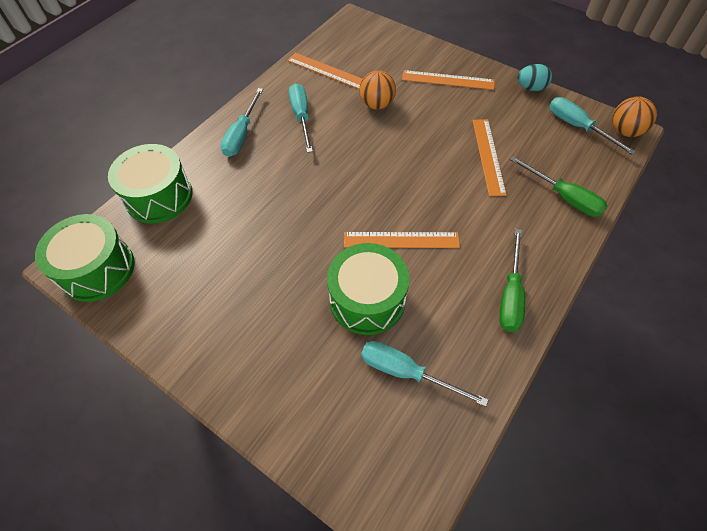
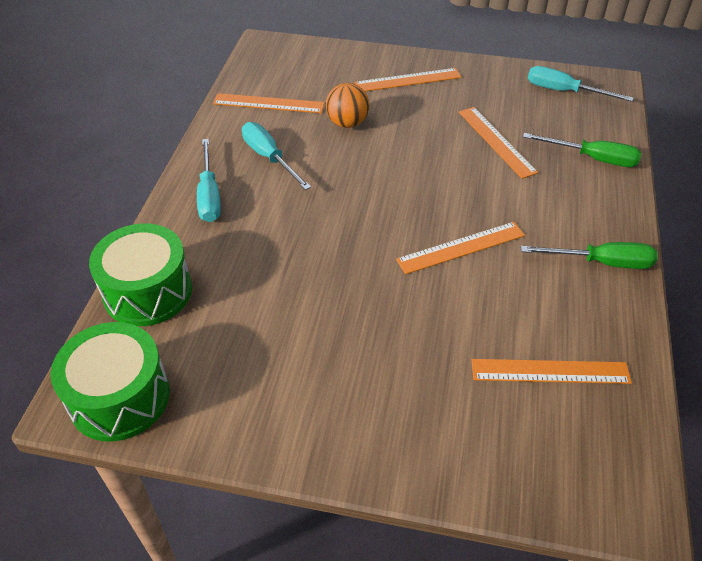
camera: 25 degrees left, 10 degrees down
(367, 299) = (464, 317): green drum -> none
(406, 372) = (550, 371): turquoise screwdriver -> orange ruler
(510, 295) = (601, 263): green screwdriver -> green screwdriver turned 75 degrees counterclockwise
(531, 88) = (496, 67): turquoise egg -> none
(625, 131) = (609, 84): orange ball -> none

